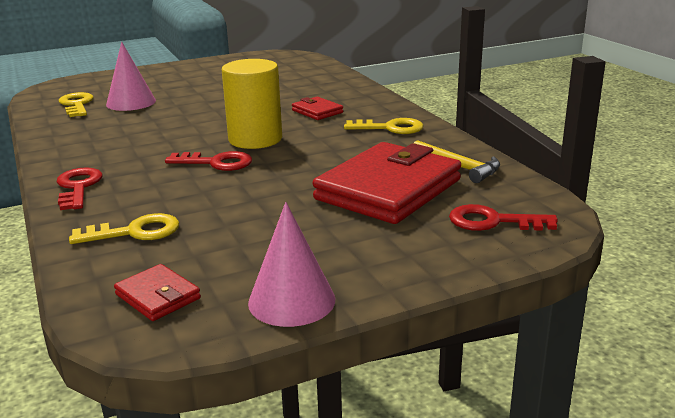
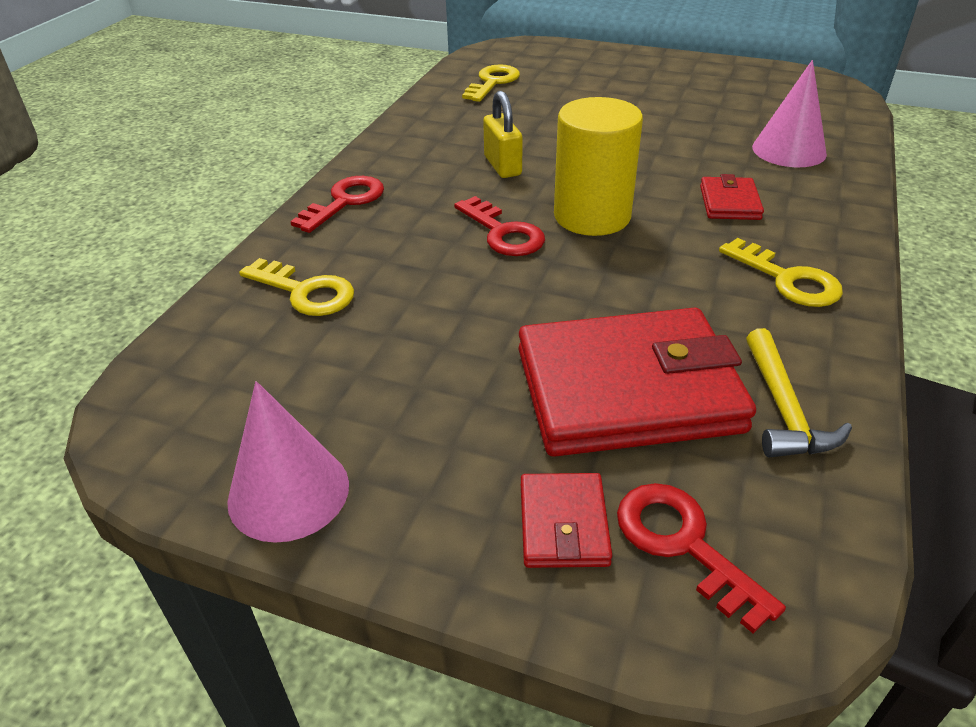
camera: 45 degrees right, 15 degrees up
(131, 102) = (545, 99): pink cone -> pink cone (789, 150)
(158, 296) = (206, 394): red wallet -> red wallet (563, 524)
(160, 137) = (502, 166): none -> yellow padlock

